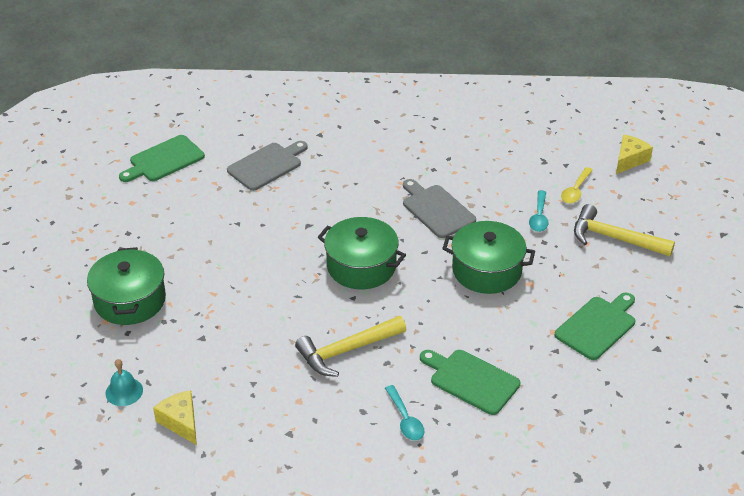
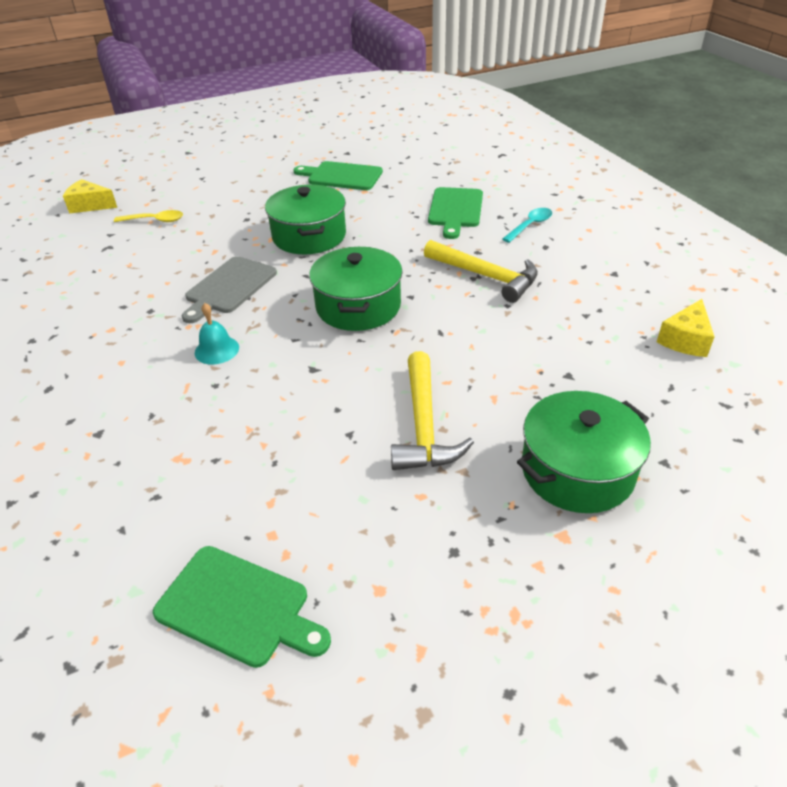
camera: 115 degrees left, 0 degrees up
(124, 391) = (704, 399): turquoise bell -> turquoise bell (217, 350)
(267, 165) = (199, 459): grey cutting board -> none
(539, 217) = (208, 229): turquoise spoon -> none
(614, 238) = (220, 190): yellow hammer -> yellow hammer (424, 425)

